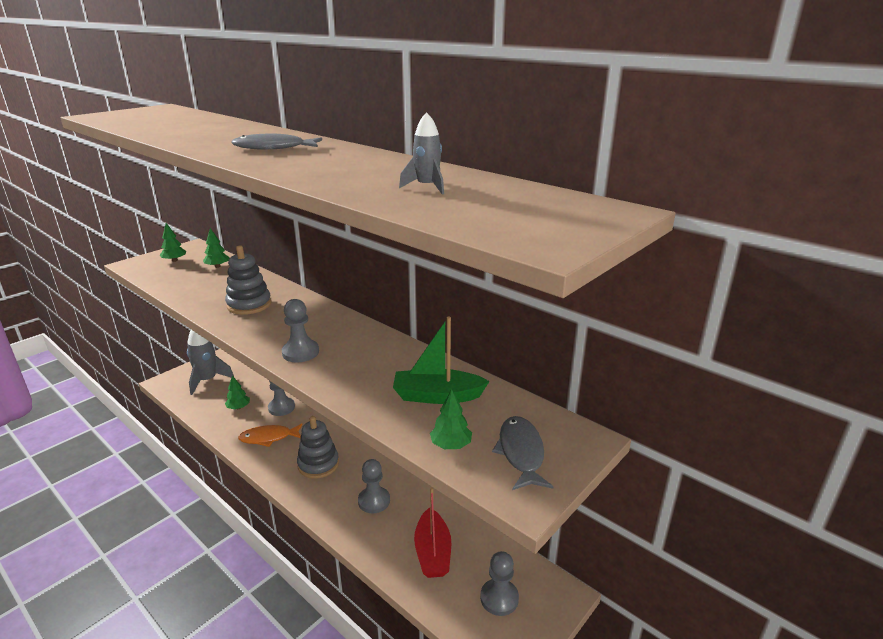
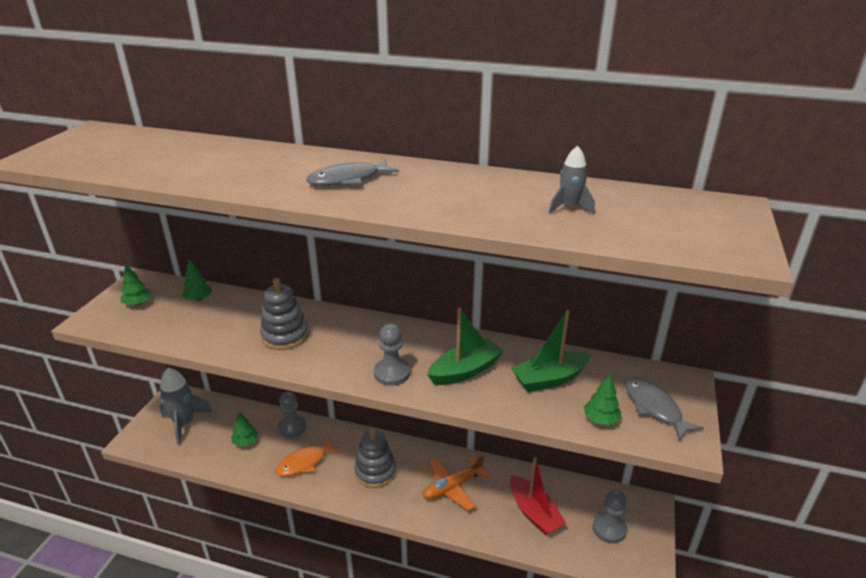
camera: 25 degrees left, 5 degrees up
(365, 367) = (465, 370): none -> green boat
(374, 501) = (452, 487): grey pawn -> orange plane

